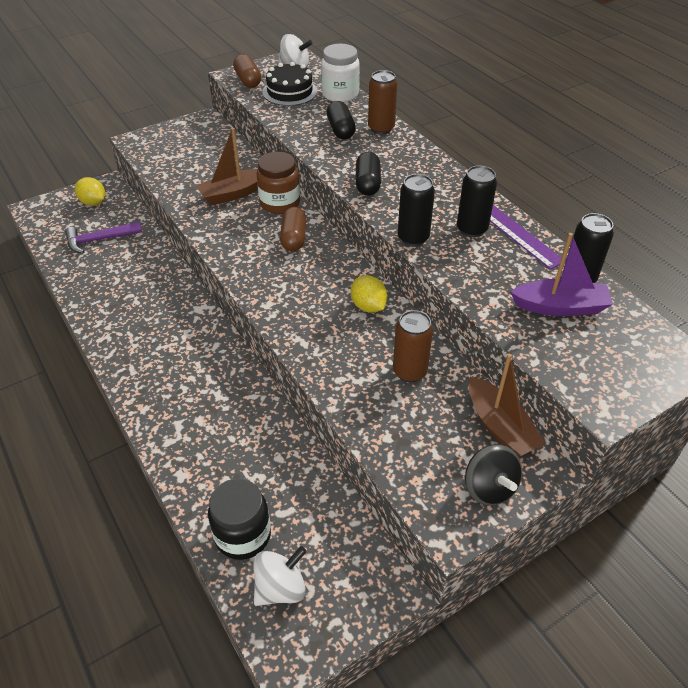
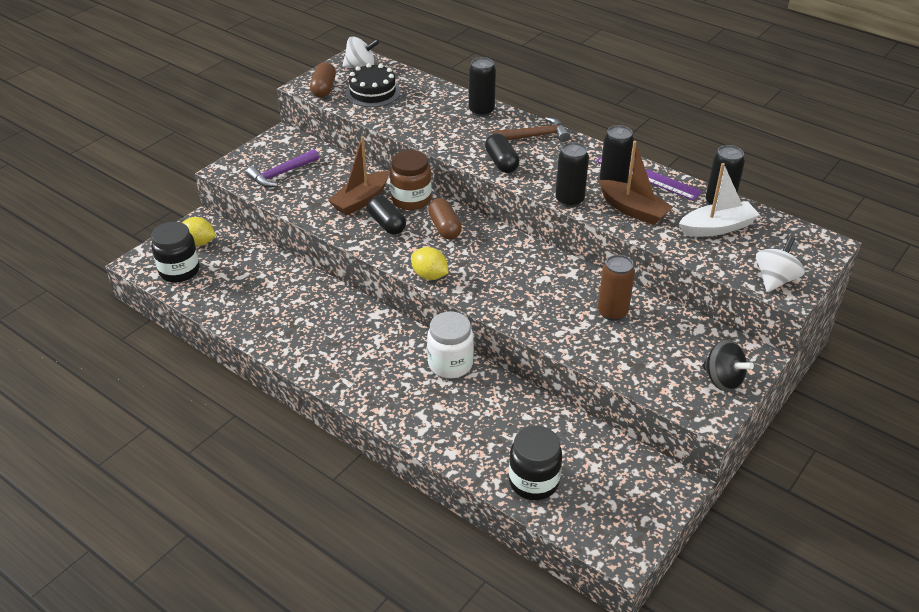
camera: 20 degrees left, 5 degrees down
(61, 224) = (179, 271): none -> black jar
(100, 240) = (232, 276): purple hammer -> purple hammer (281, 174)
(248, 80) = (324, 89): brown capsule -> brown capsule turned 45 degrees clockwise
(280, 588) = (588, 509): white spinning top -> white spinning top (775, 280)
(340, 94) = (423, 86): white jar -> white jar (450, 364)
(340, 130) = (445, 119): black capsule -> black capsule (387, 224)
(368, 306) = (547, 269): yellow lemon -> yellow lemon (429, 275)
(381, 128) = (481, 111): brown can -> black can
(418, 164) = (535, 136): none -> brown hammer
(500, 426) = (706, 334): brown boat -> brown boat (633, 210)
(560, 307) = (717, 228): purple boat -> white boat

